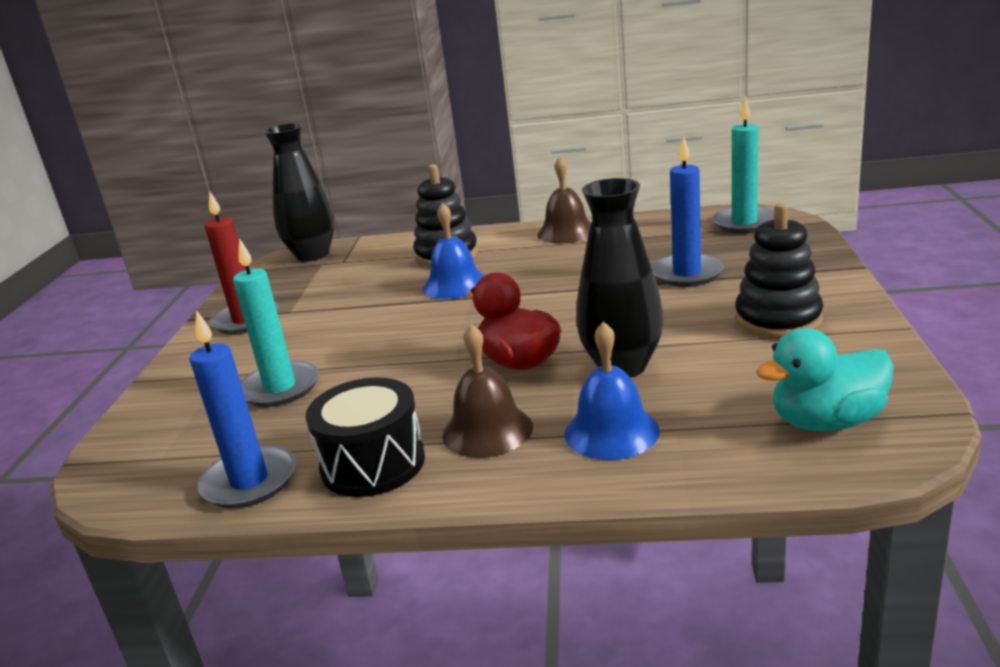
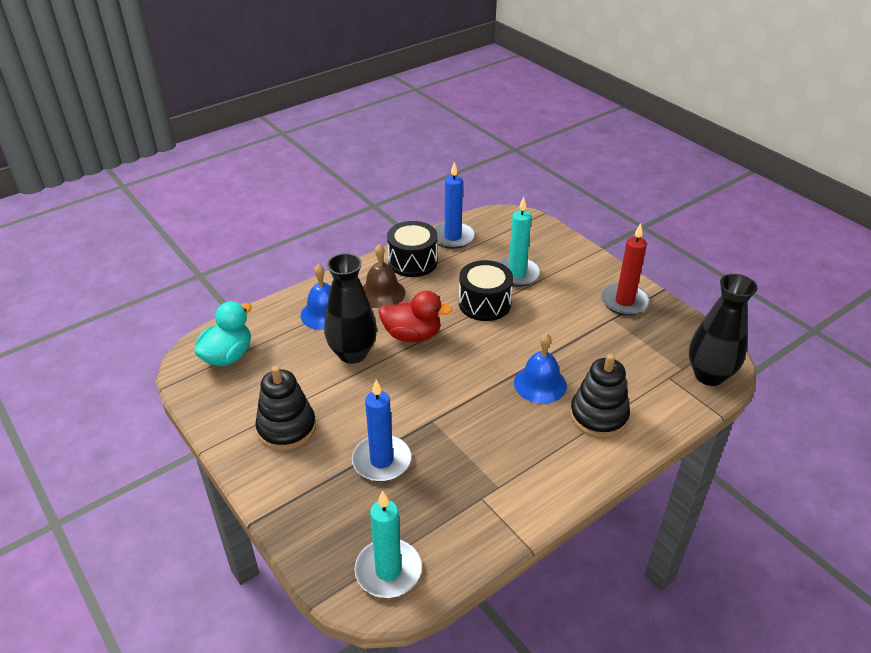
camera: 135 degrees right, 15 degrees up
(379, 367) = (484, 303): none -> black drum
(566, 232) = (540, 490): brown bell -> none

